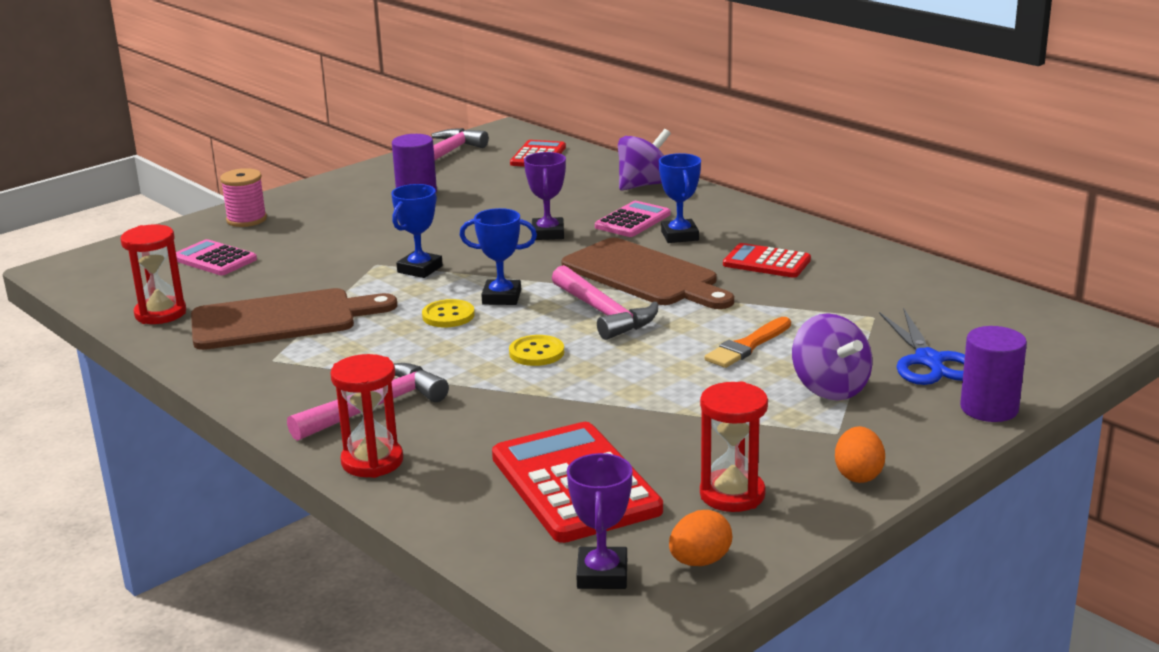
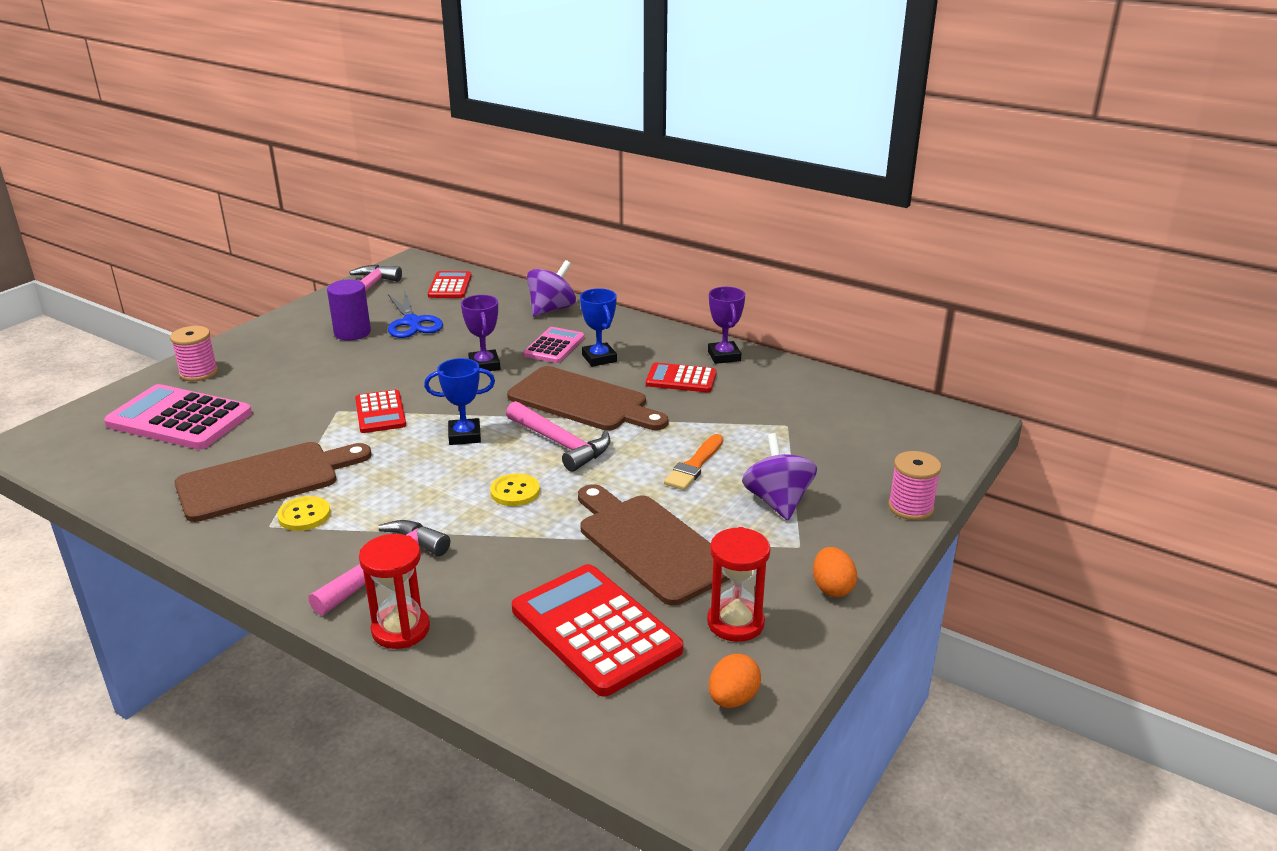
camera: 15 degrees left, 5 degrees up
(160, 313) = (142, 485): red hourglass -> none
(214, 259) = (179, 419): pink calculator -> pink calculator, size x1.74
(420, 269) = (380, 412): blue trophy -> red calculator
(448, 316) = (422, 460): yellow button -> yellow button (304, 515)
(602, 574) = (653, 726): purple trophy -> purple trophy (724, 356)
(666, 414) = (650, 545): none -> brown cutting board
(830, 388) = (777, 501): purple spinning top -> purple spinning top turned 150 degrees counterclockwise
(929, 361) = (846, 465): blue scissors -> blue scissors (412, 323)
(989, 408) = (910, 507): purple cylinder -> pink spool

